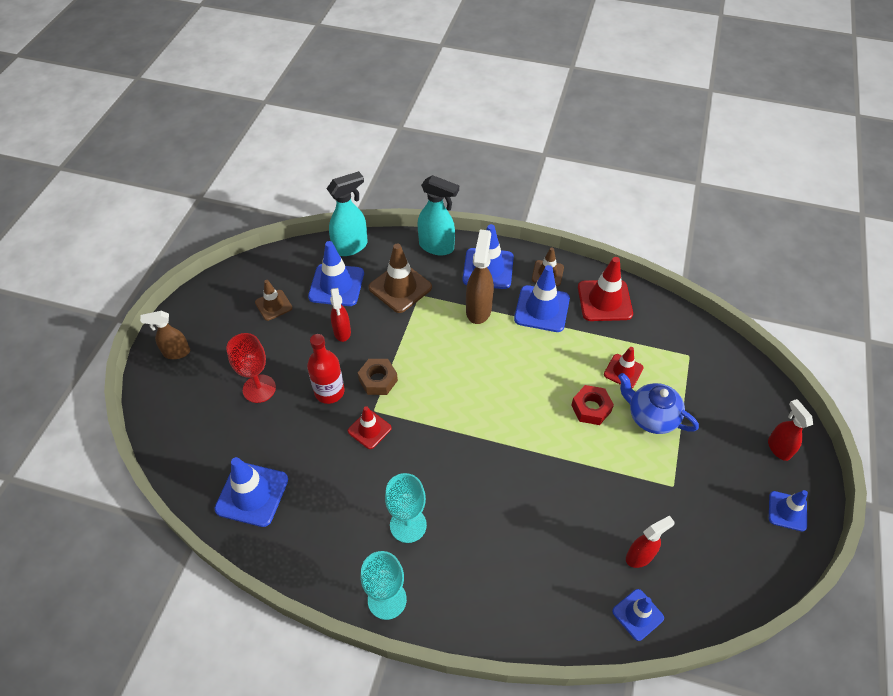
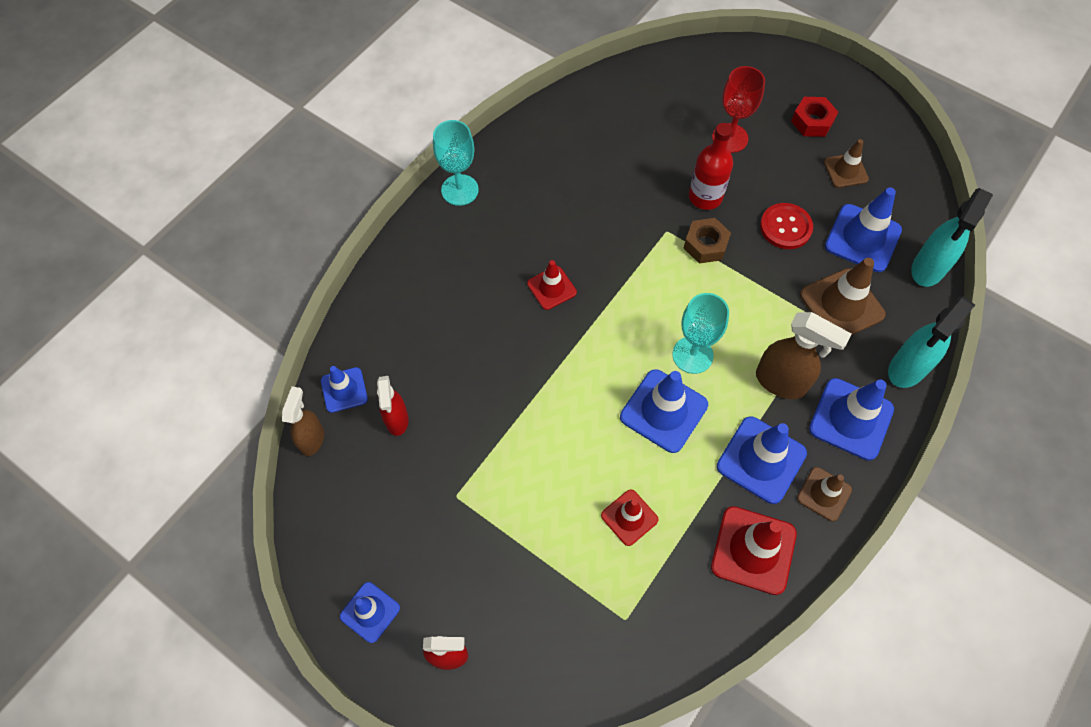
camera: 110 degrees right, 10 degrees up
(176, 353) = (800, 78): brown spray bottle -> brown spray bottle (312, 439)
(252, 494) = (607, 112): blue traffic cone -> blue traffic cone (663, 411)
(342, 332) = (785, 227): red spray bottle -> red button
(351, 247) = (927, 269): turquoise spray bottle -> turquoise spray bottle turned 45 degrees clockwise
(369, 429) = (644, 221): red traffic cone -> red traffic cone (551, 288)
(408, 525) = (523, 225): turquoise goblet -> turquoise goblet (692, 355)
(591, 408) = (589, 452): red nut -> red nut (812, 121)
(651, 417) = (552, 518): blue teapot -> none

